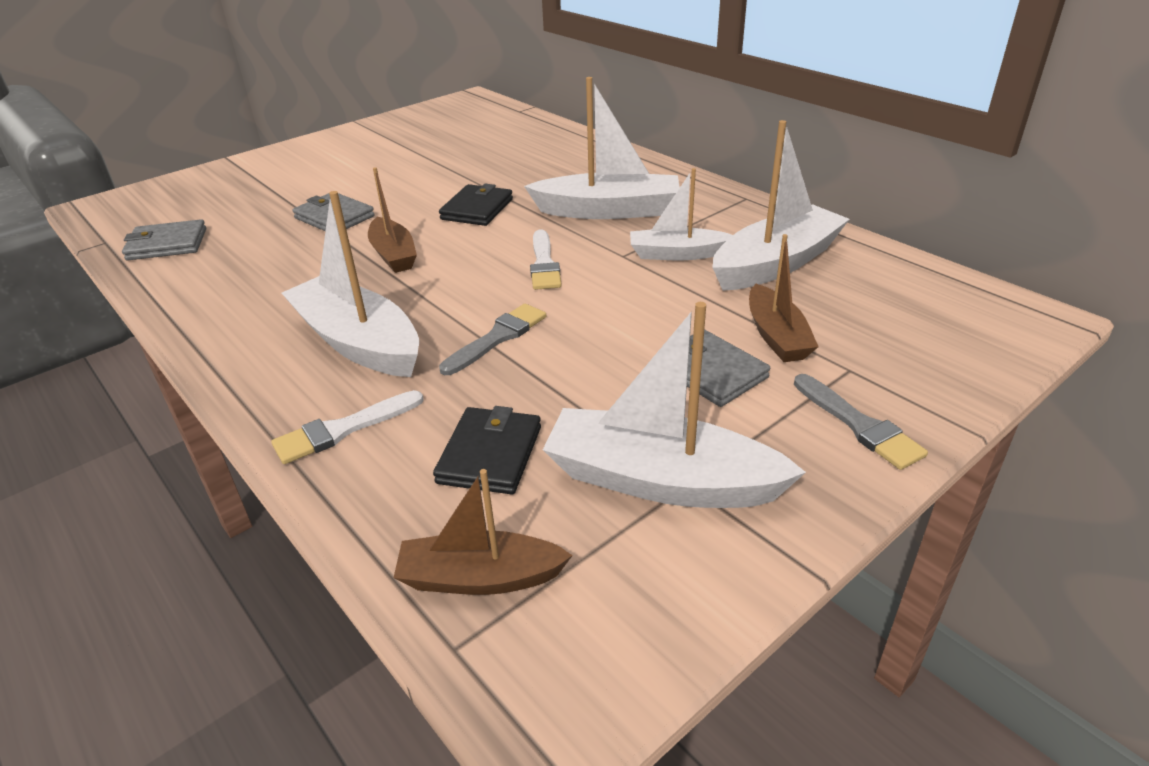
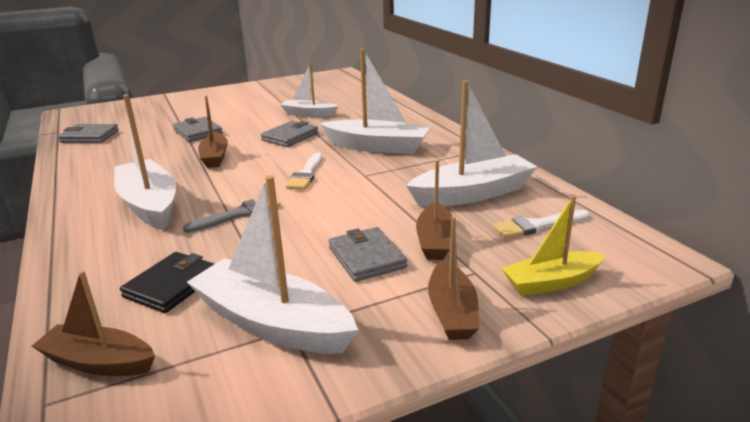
camera: 15 degrees right, 10 degrees down
(343, 430) = (95, 254): white brush -> white brush (538, 226)
(477, 209) = (290, 137): black wallet -> grey wallet
(677, 254) = (404, 179): white boat -> white boat (308, 114)
(859, 425) = (452, 312): grey brush -> brown boat
(941, 368) = (551, 282): none -> yellow boat

